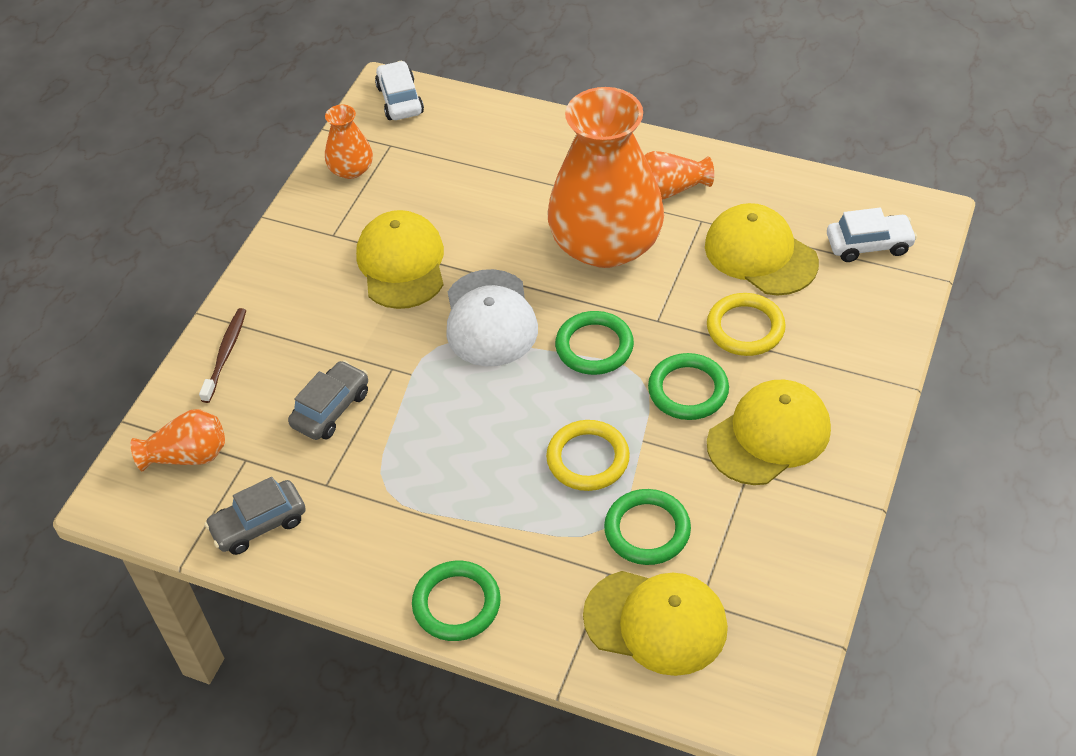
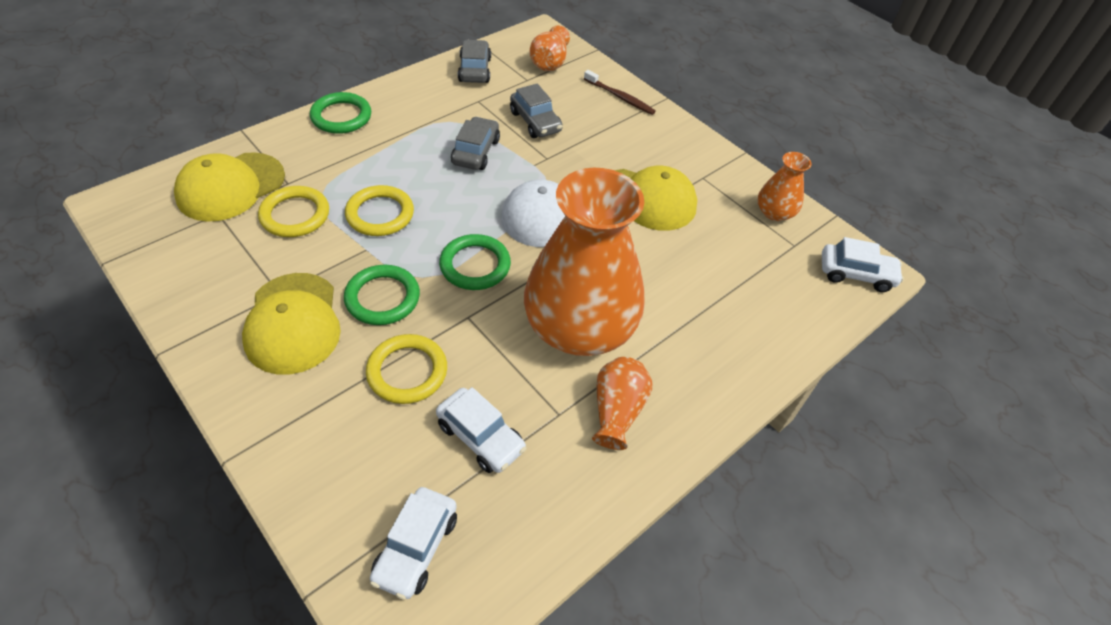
camera: 110 degrees right, 0 degrees up
(426, 434) = (476, 152): none -> grey car
(647, 530) = (295, 215): green ring -> yellow ring
(760, 254) = (480, 437): yellow cap -> white car

